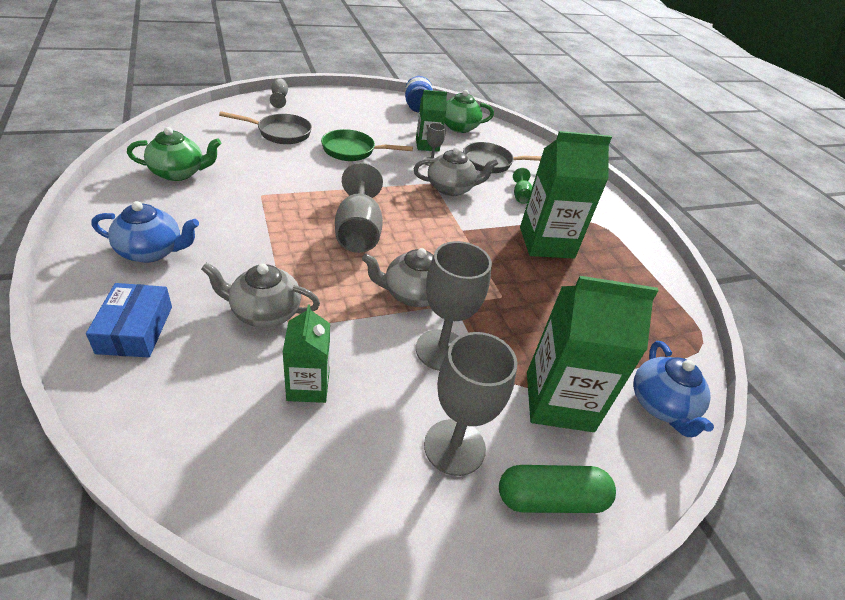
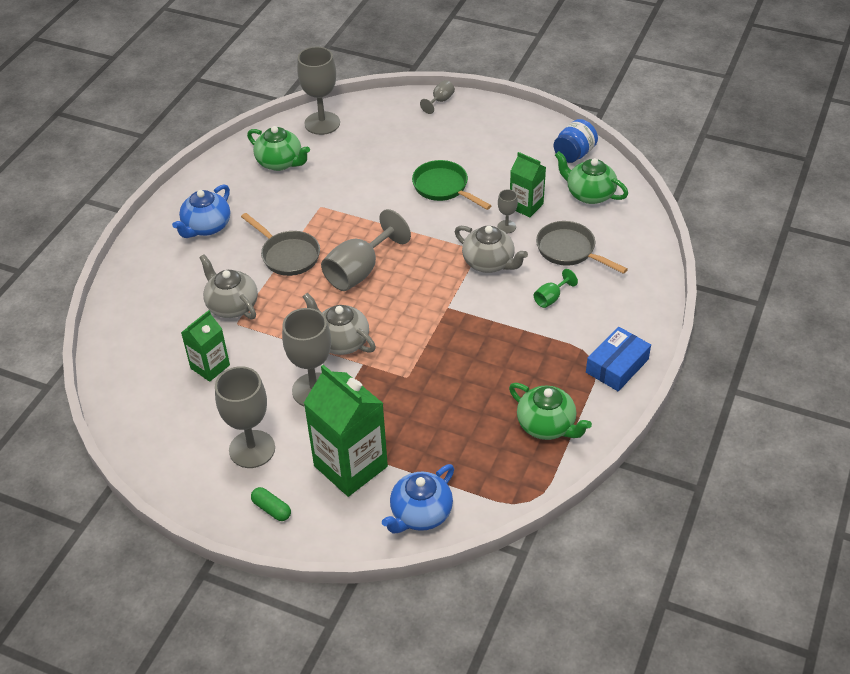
camera: 50 degrees right, 5 degrees up
(135, 329) = (153, 280): blue box -> blue box (617, 366)
(151, 251) = (206, 227): blue teapot -> blue teapot turned 75 degrees clockwise
(189, 134) = (322, 123): none -> grey goblet
(280, 133) = (398, 145): grey pan -> grey pan (287, 255)
(546, 243) = (510, 353): green carton -> none
(550, 499) = (271, 509): green capsule -> green capsule, size x0.57
(636, 281) = (547, 425): none -> green teapot

